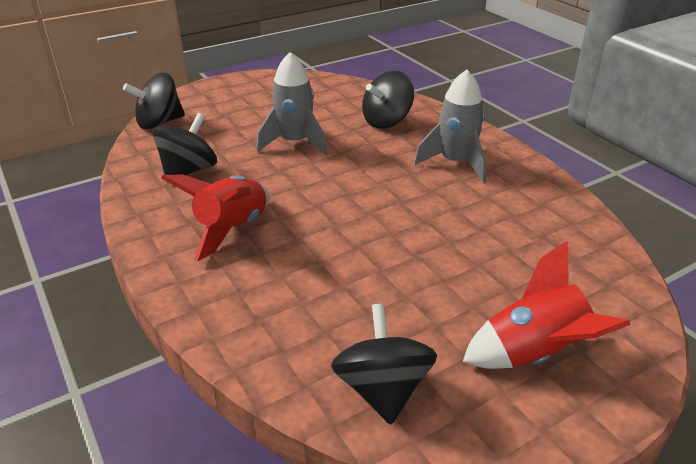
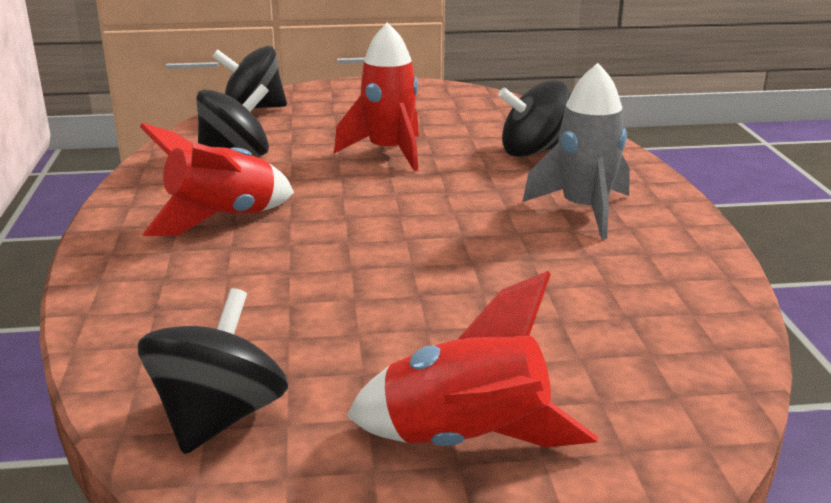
camera: 25 degrees right, 10 degrees down
(295, 143) = (389, 152): grey rocket -> red rocket

